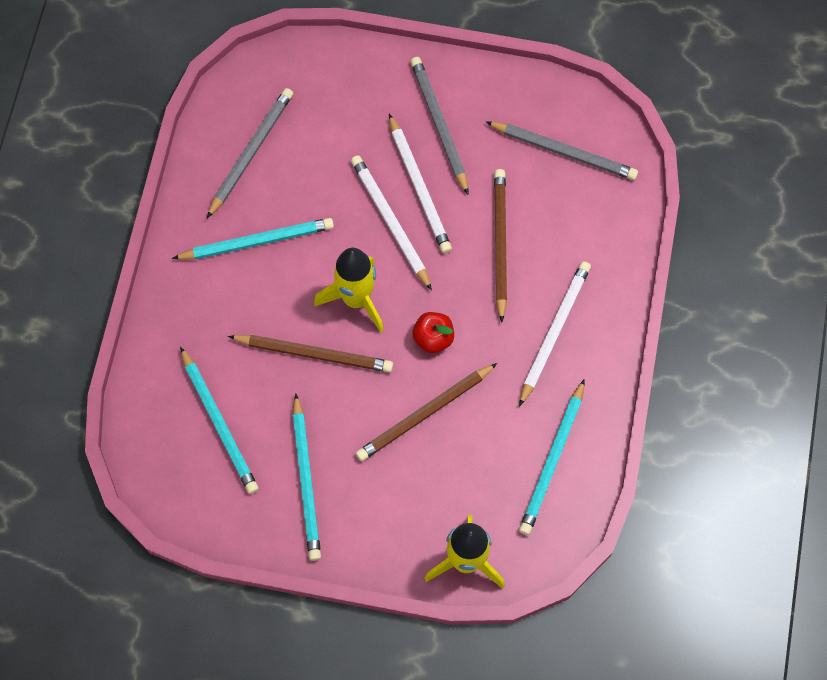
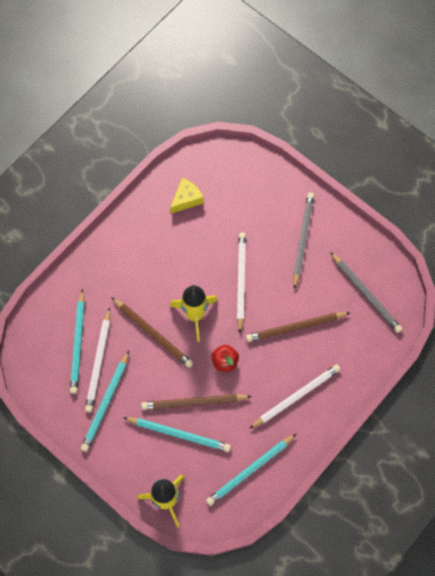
camera: 30 degrees right, 0 degrees up
(250, 152) = (186, 199): grey pencil -> yellow cheese
(257, 241) = (159, 251): turquoise pencil -> turquoise pencil (179, 434)
(419, 186) = (269, 269): white pencil -> white pencil (99, 362)
(499, 244) = (295, 327): brown pencil -> brown pencil turned 135 degrees counterclockwise

